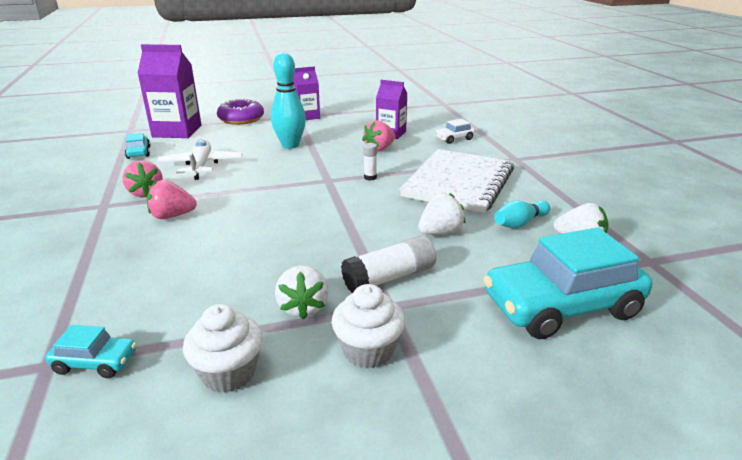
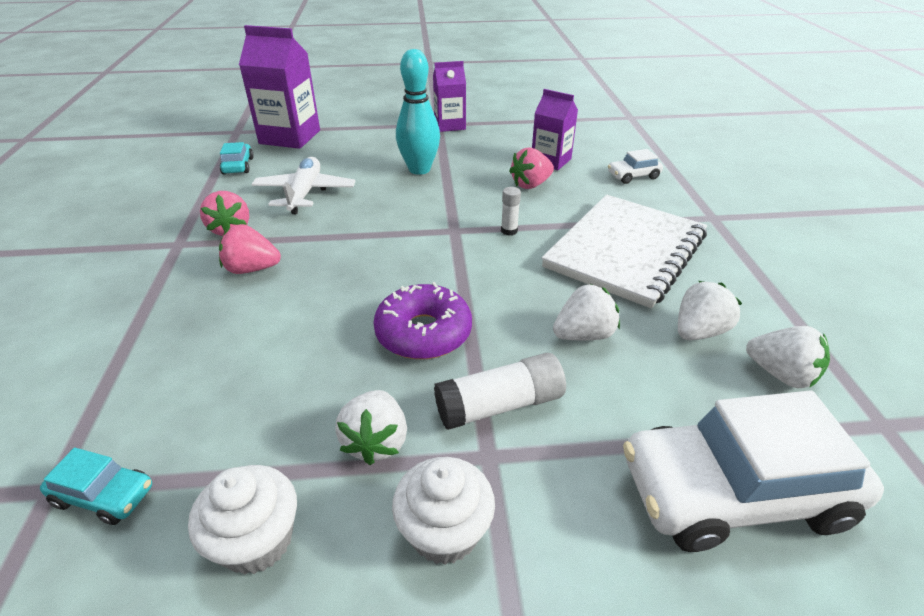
camera: 10 degrees right, 10 degrees up
(241, 119) = (369, 124): purple donut -> purple donut (423, 333)
(520, 223) = (699, 331): turquoise bowling pin -> white strawberry
(561, 306) = (733, 492): turquoise car -> white car

